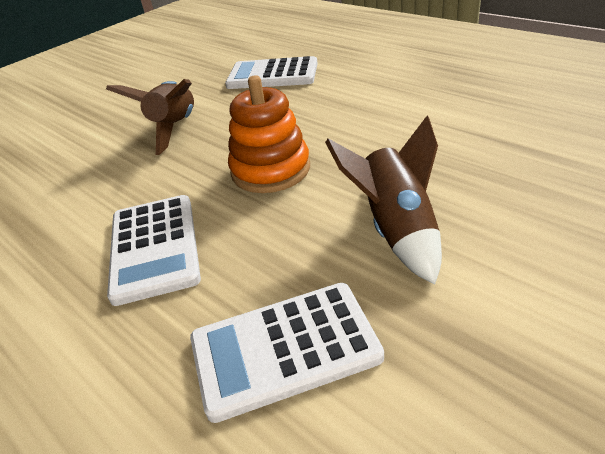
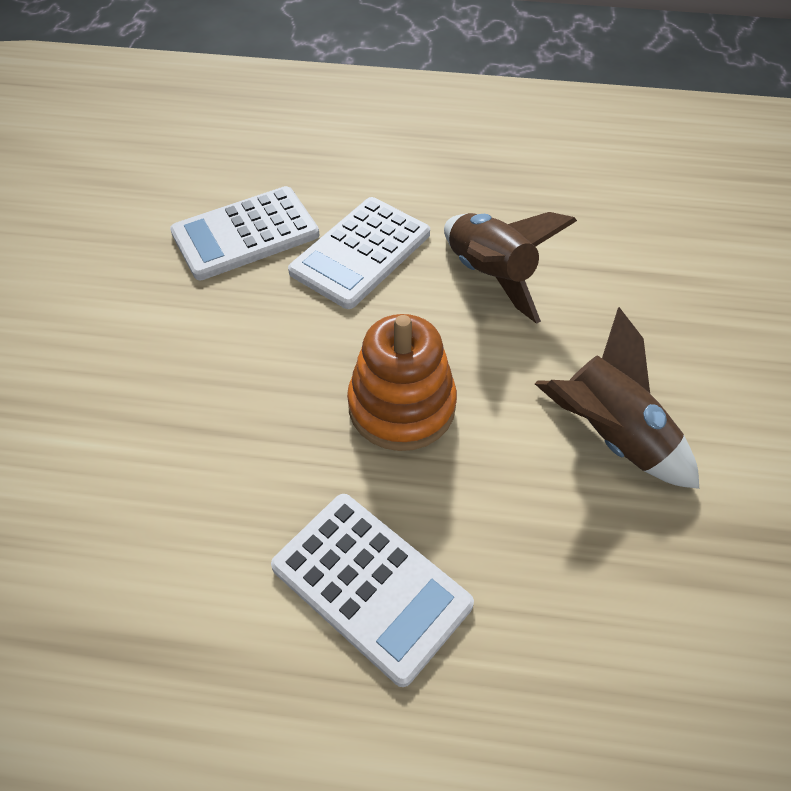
camera: 40 degrees left, 15 degrees up
(175, 129) = (193, 384): brown rocket -> brown rocket (490, 276)
(284, 348) = (629, 630): white calculator -> white calculator (360, 253)

